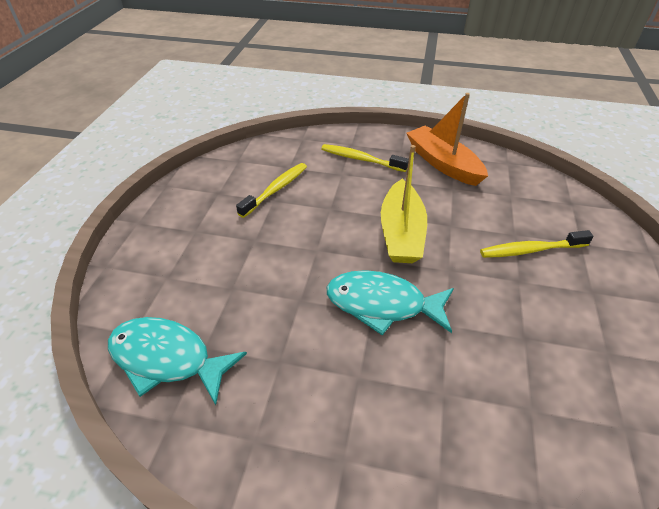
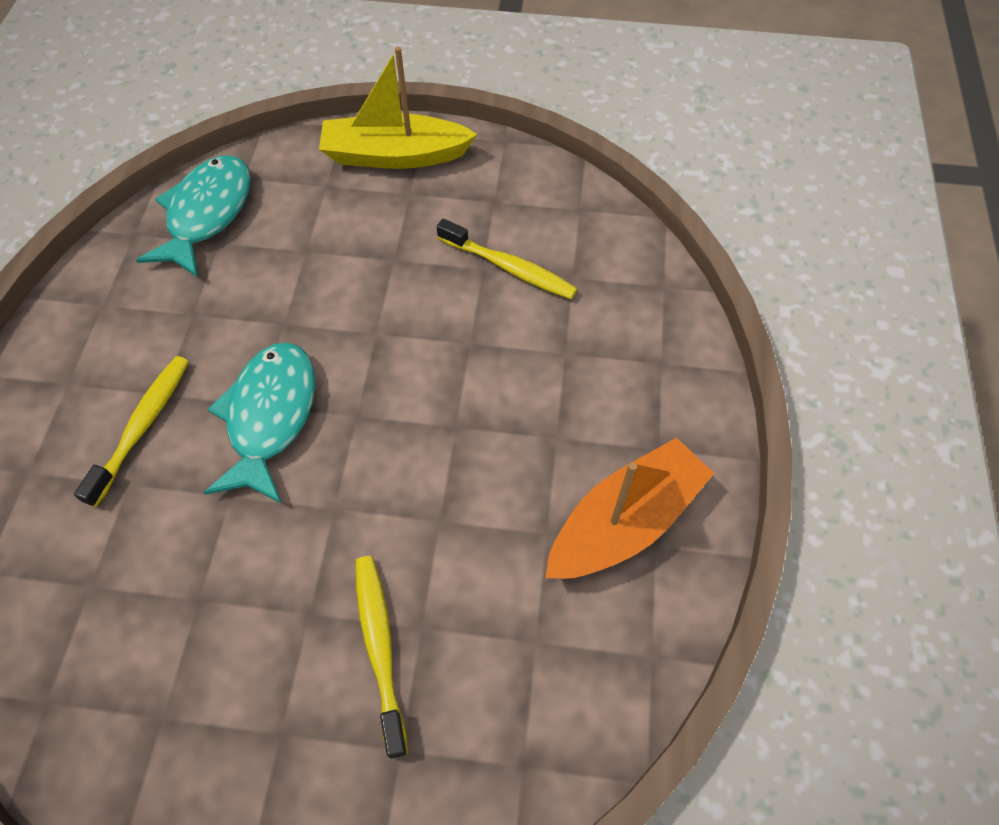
camera: 85 degrees right, 15 degrees up
(361, 159) = (614, 380): yellow toothbrush -> yellow toothbrush (142, 426)
(401, 233) = (416, 443): yellow boat -> yellow boat (395, 155)

